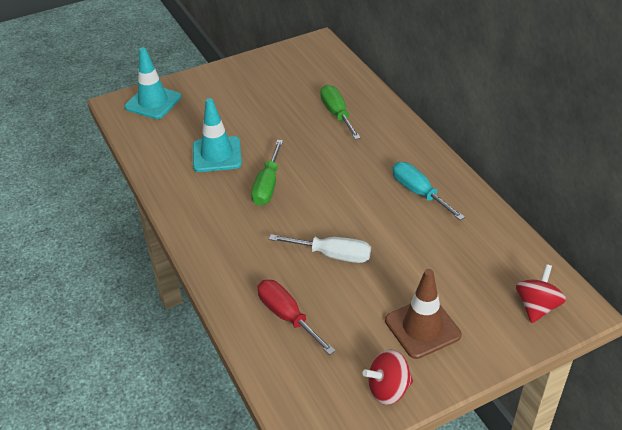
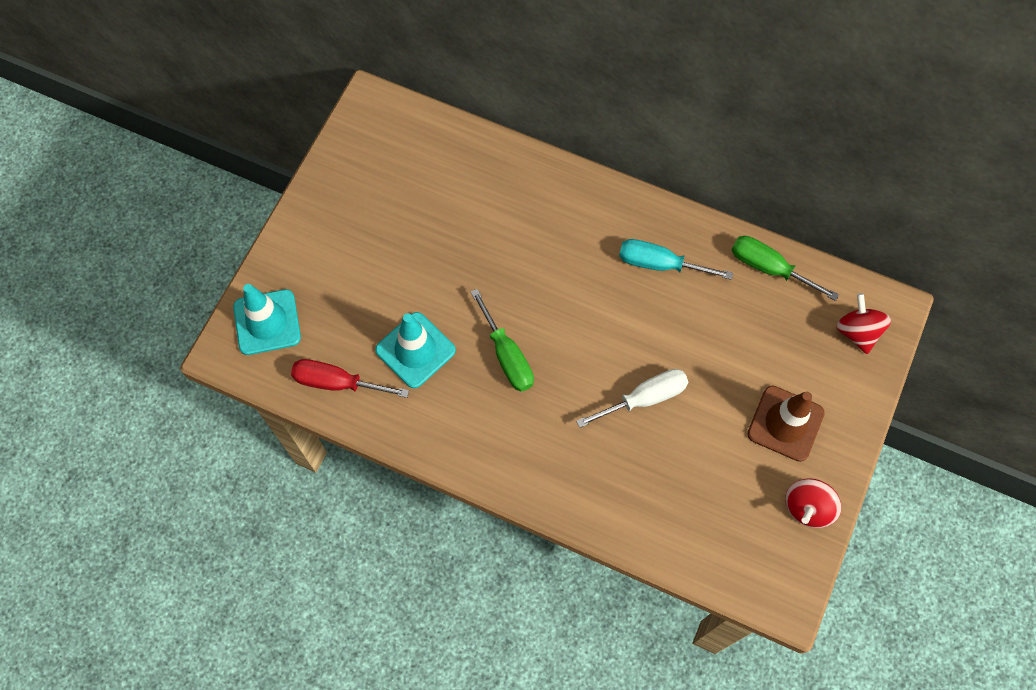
camera: 40 degrees left, 25 degrees up
(287, 316) = (664, 497): red screwdriver -> red screwdriver (337, 382)
(337, 114) = (490, 207): green screwdriver -> green screwdriver (769, 268)

